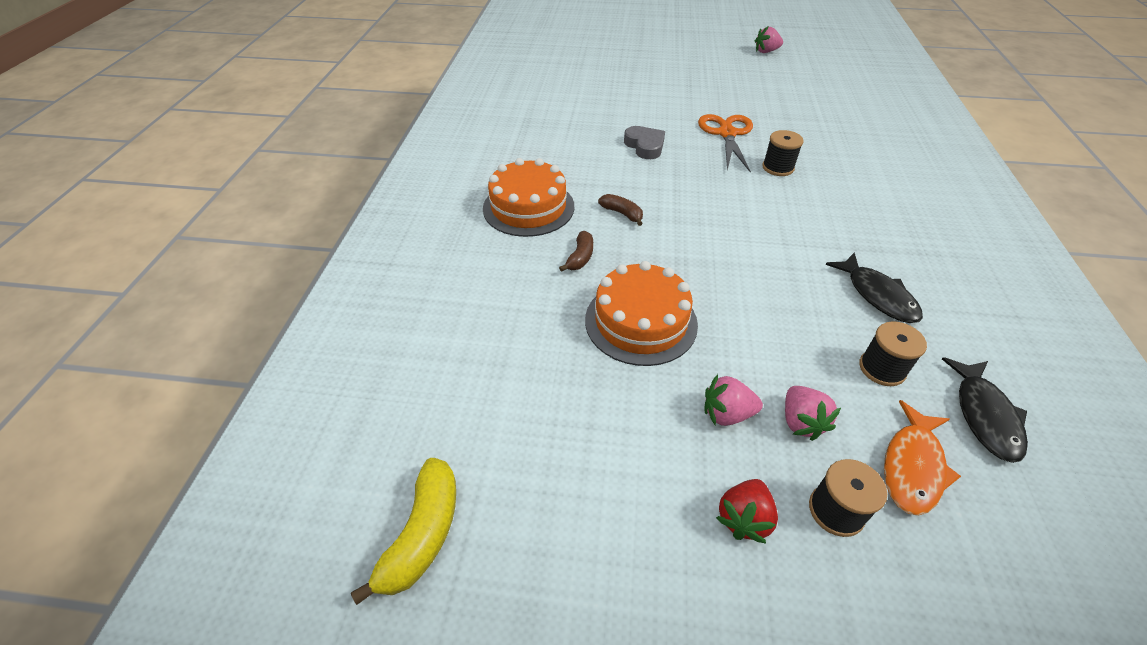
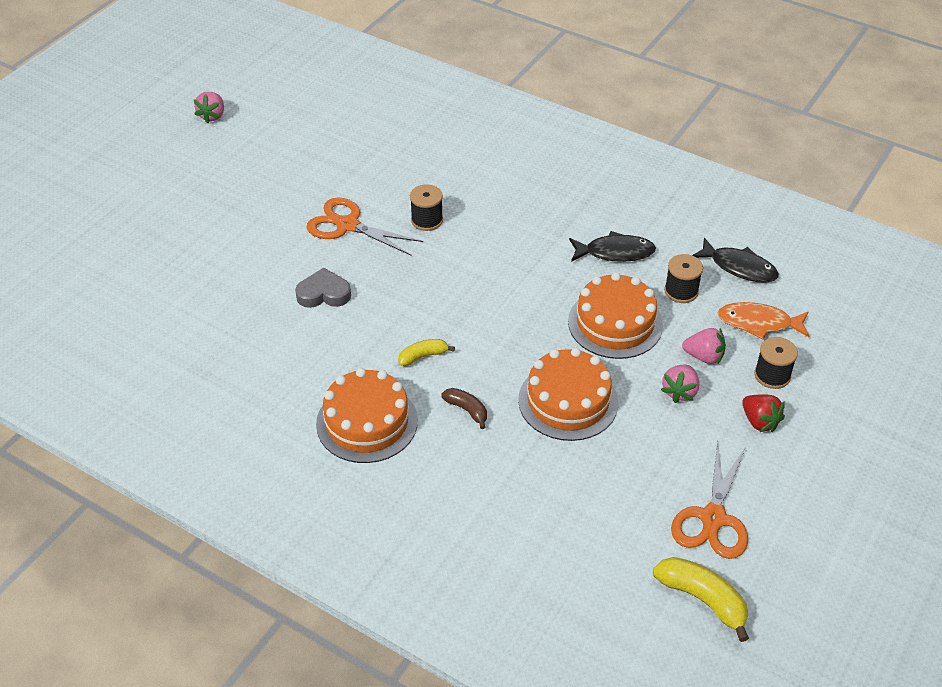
camera: 65 degrees left, 0 degrees up
(553, 509) = (713, 518): none -> orange scissors
(622, 213) = (423, 356): brown banana -> yellow banana
(777, 326) = (615, 323): none -> orange cake
(912, 467) = (758, 323): orange fish -> orange fish turned 135 degrees clockwise

